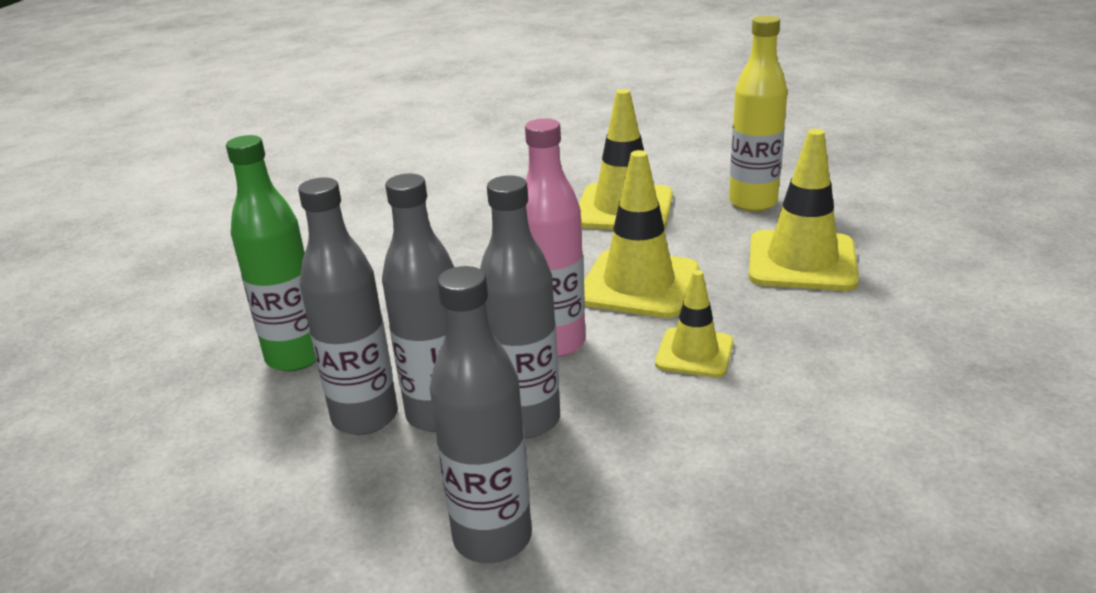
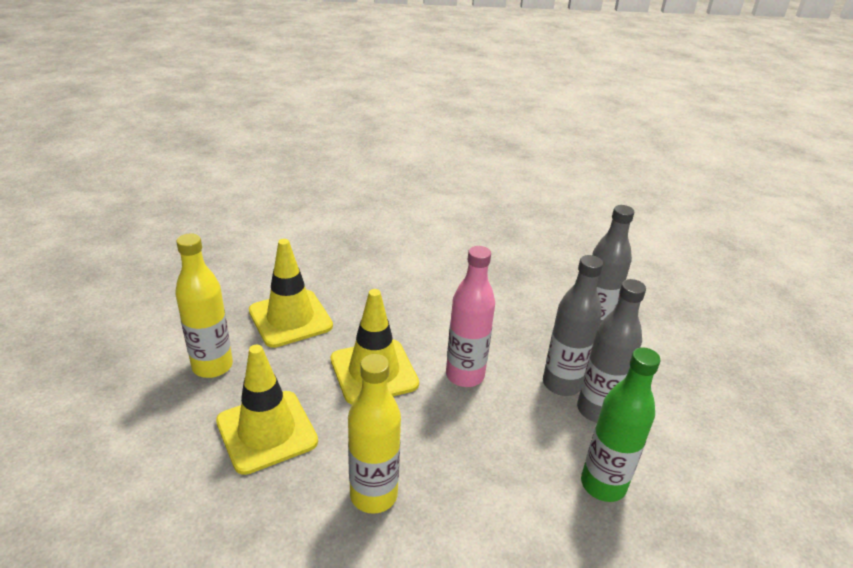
camera: 135 degrees left, 5 degrees up
(485, 234) = (373, 495): none -> yellow bottle
(526, 420) = (529, 352): grey bottle -> none
(694, 353) = (421, 323): yellow traffic cone -> none

